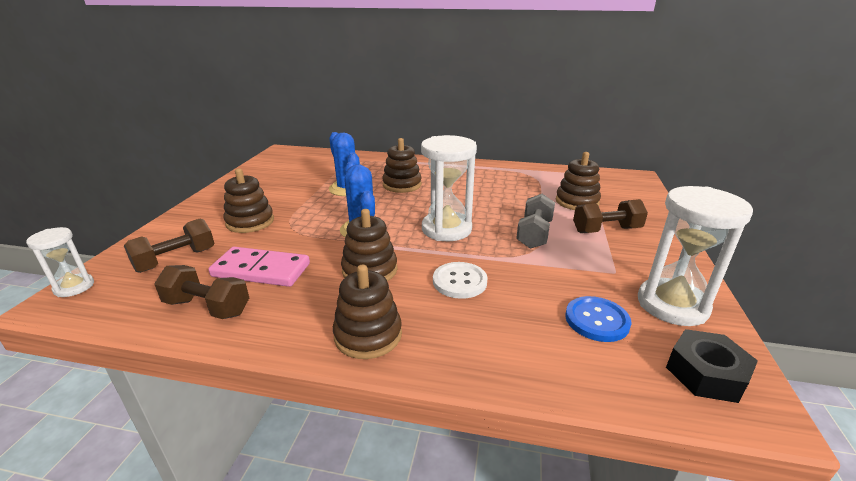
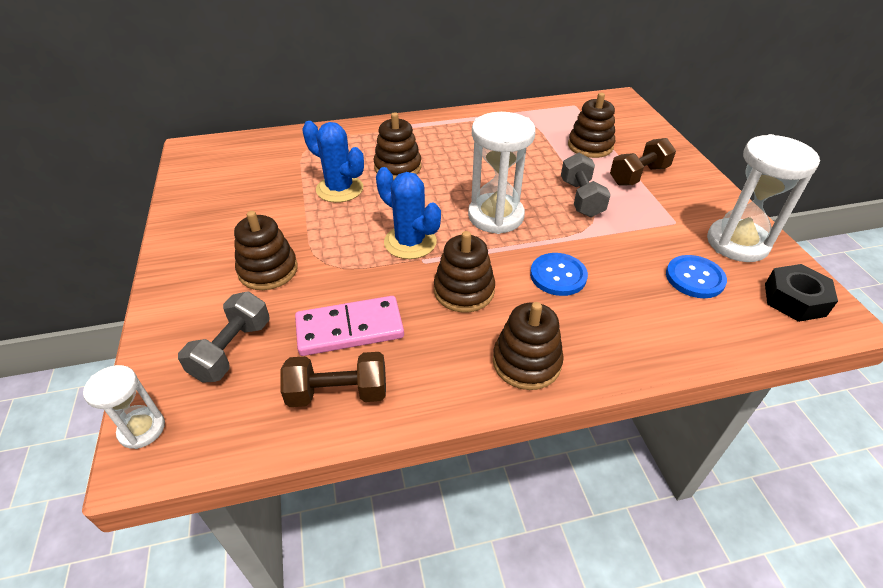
camera: 25 degrees left, 15 degrees up
(176, 260) = (232, 350): brown dumbbell -> grey dumbbell
(459, 281) = (558, 275): white button -> blue button

